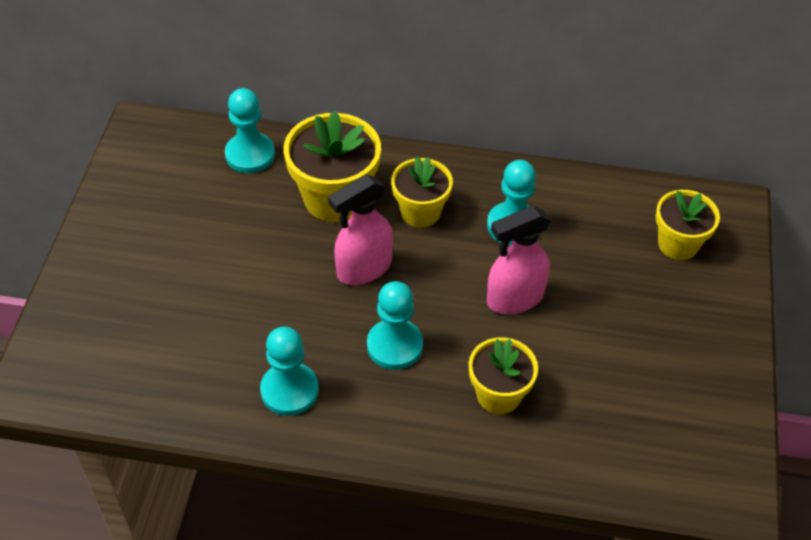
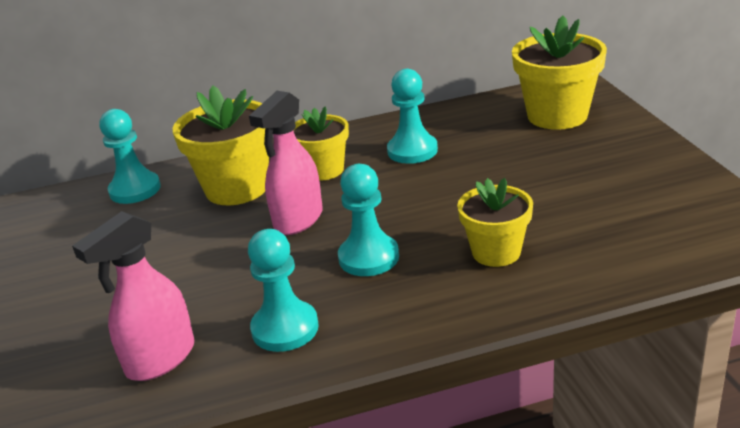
camera: 20 degrees left, 20 degrees down
(514, 298) = (453, 189): pink spray bottle -> pink spray bottle (160, 359)
(678, 244) = (557, 115): yellow flower pot -> yellow flower pot, size x1.57

